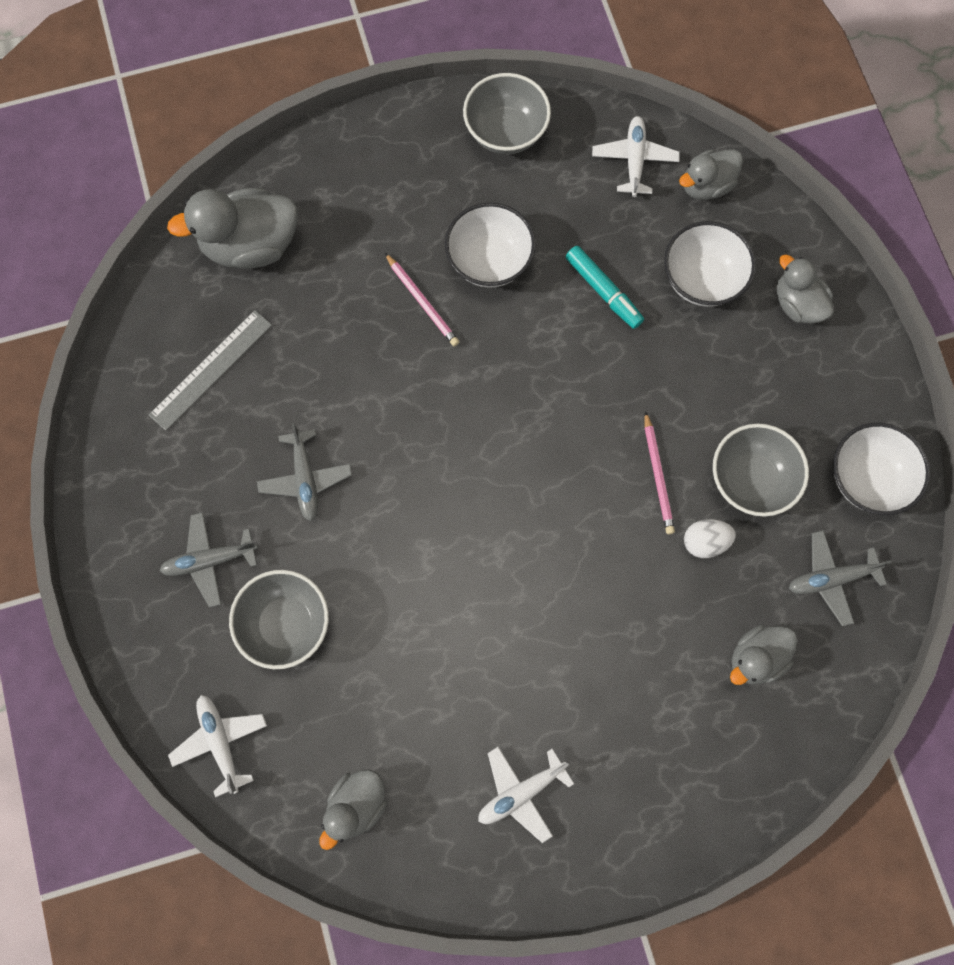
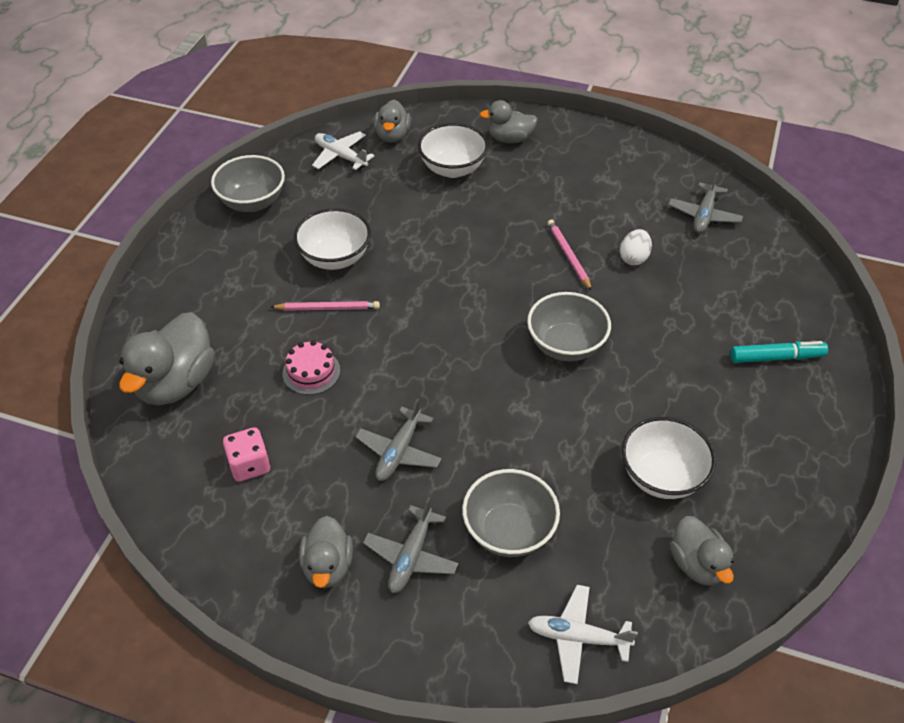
camera: 55 degrees left, 25 degrees down
(211, 369) = (249, 465): grey ruler -> pink dice
(305, 479) = (399, 451): grey plane -> grey plane turned 90 degrees clockwise
(339, 343) = (311, 372): none -> pink cake
(521, 792) = (752, 451): white plane -> none
(603, 291) = (414, 215): turquoise marker -> turquoise marker (776, 357)
(658, 475) = (568, 256): pink pencil -> pink pencil turned 135 degrees counterclockwise
(750, 479) = (608, 216): grey bowl -> grey bowl (565, 345)
(756, 658) = (733, 275): grey duck -> grey duck (328, 566)
(867, 478) = (649, 168): white bowl -> white bowl (661, 476)

